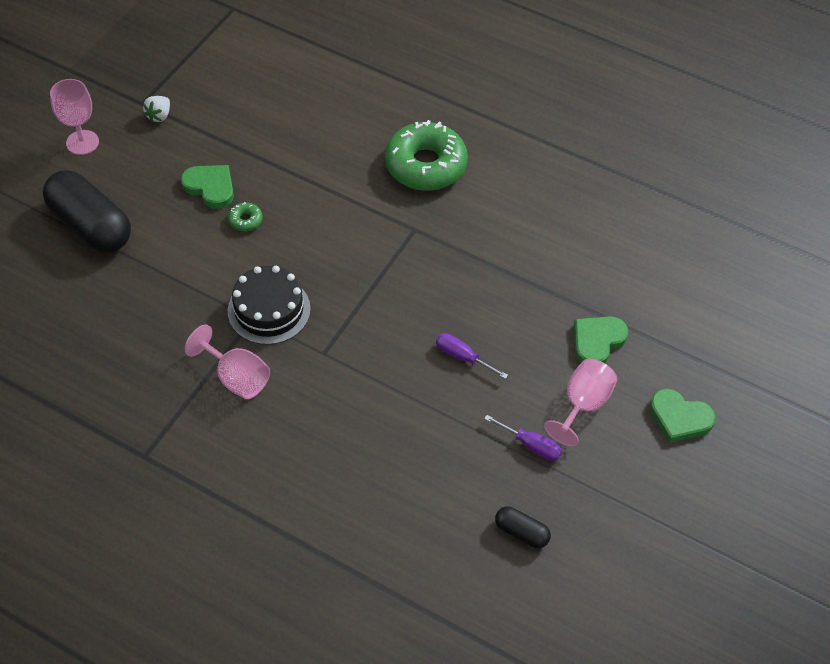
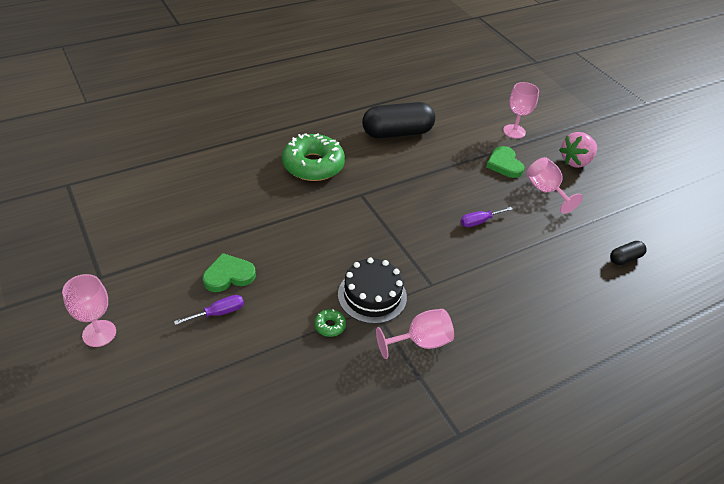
camera: 60 degrees left, 10 degrees down
(91, 225) = (196, 367): black capsule -> black capsule (397, 133)
(159, 116) = (125, 272): white strawberry -> none
(245, 220) = (279, 270): green donut -> green donut (330, 326)
(531, 445) = (563, 225): purple screwdriver -> purple screwdriver (218, 313)
(679, 418) = (575, 161): green heart -> pink strawberry
(681, 326) = (514, 131): none -> pink goblet

